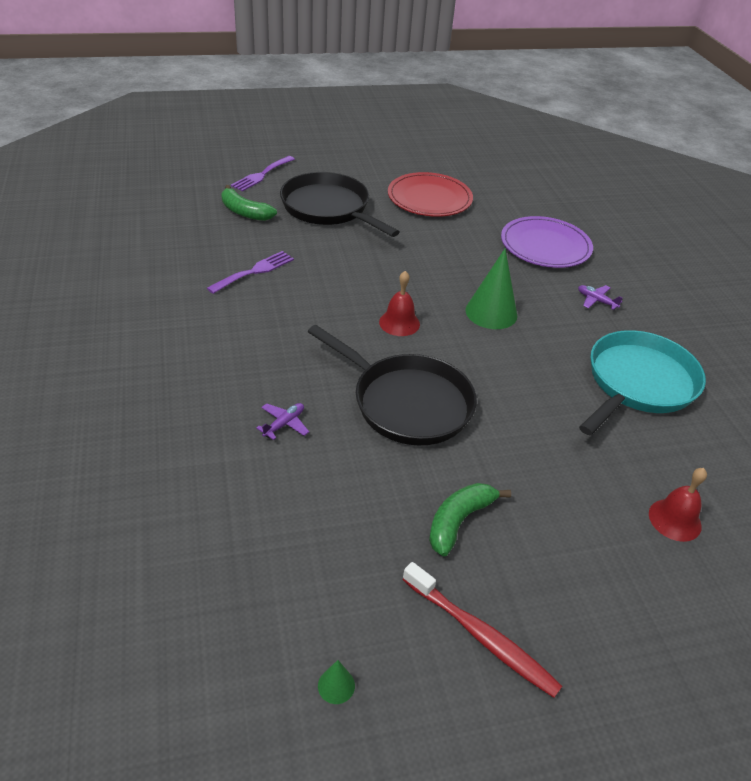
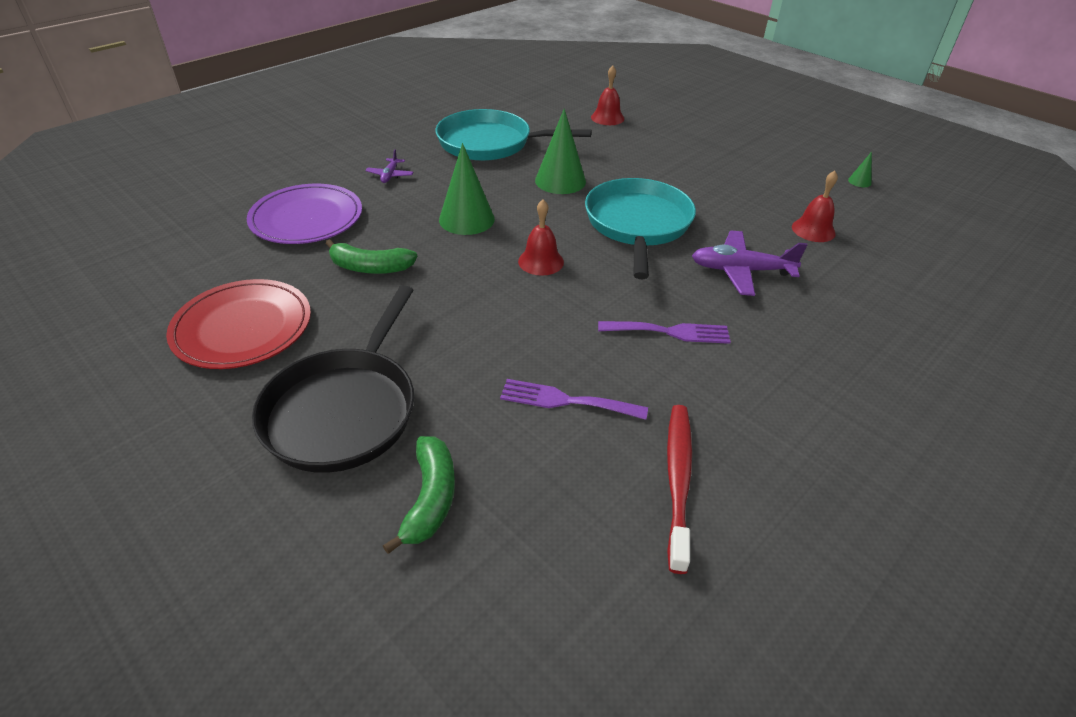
camera: 120 degrees left, 0 degrees up
(261, 175) = (278, 555): purple fork -> purple fork (670, 332)
(284, 424) = (741, 271): purple plane -> purple plane, size x1.91
(288, 530) = (813, 230): none -> red bell
(406, 403) = (638, 225): black pan -> turquoise pan
(459, 521) = (710, 176): green banana -> green banana (370, 267)
(481, 636) = (768, 153): red toothbrush -> red toothbrush (678, 480)
(524, 394) = (560, 181): none -> green cone

